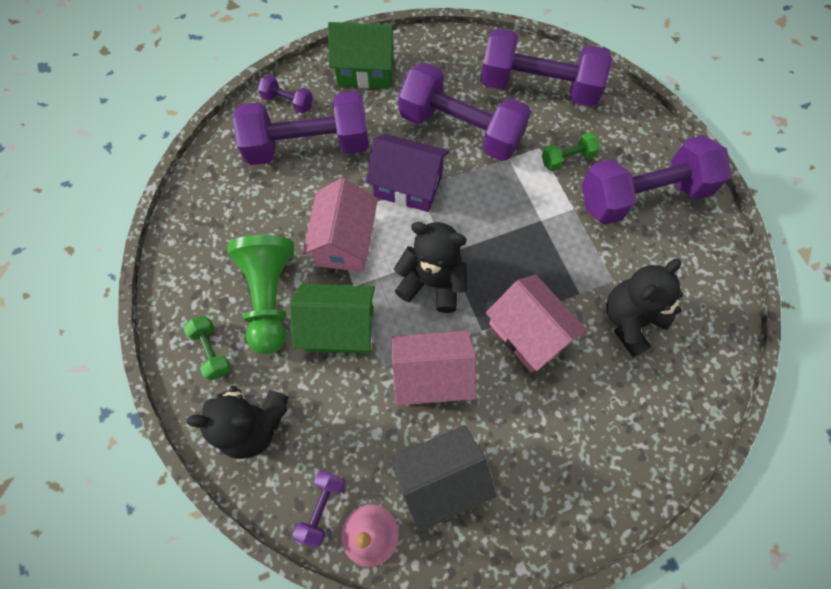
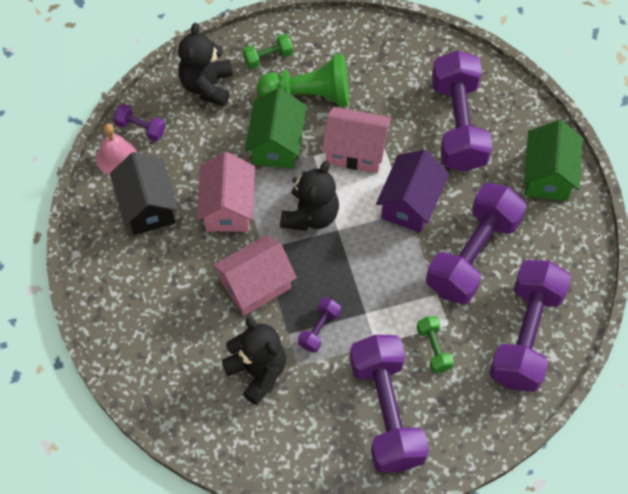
camera: 95 degrees right, 5 degrees down
(288, 102) = (509, 108): purple dumbbell -> purple dumbbell (319, 329)

